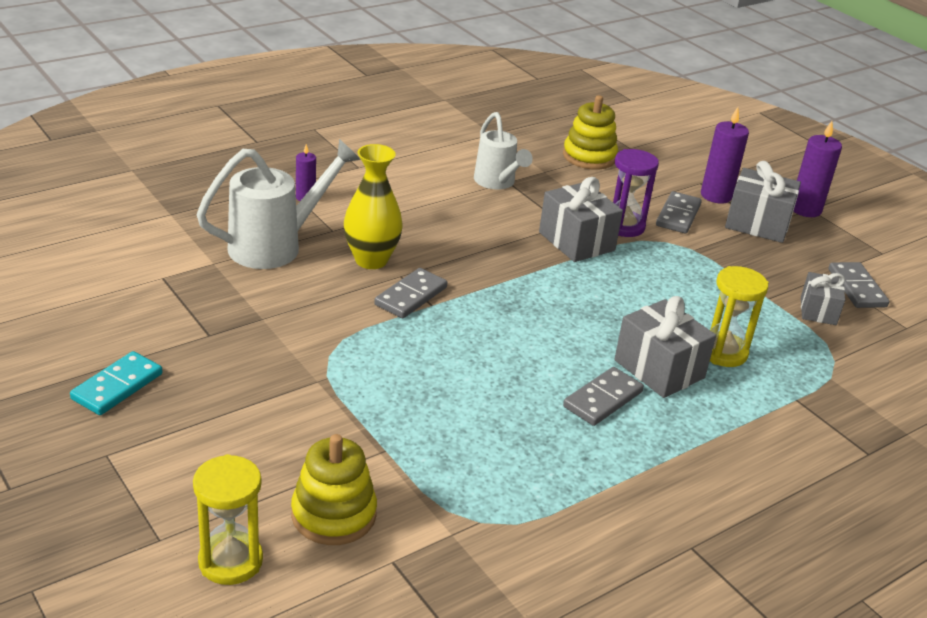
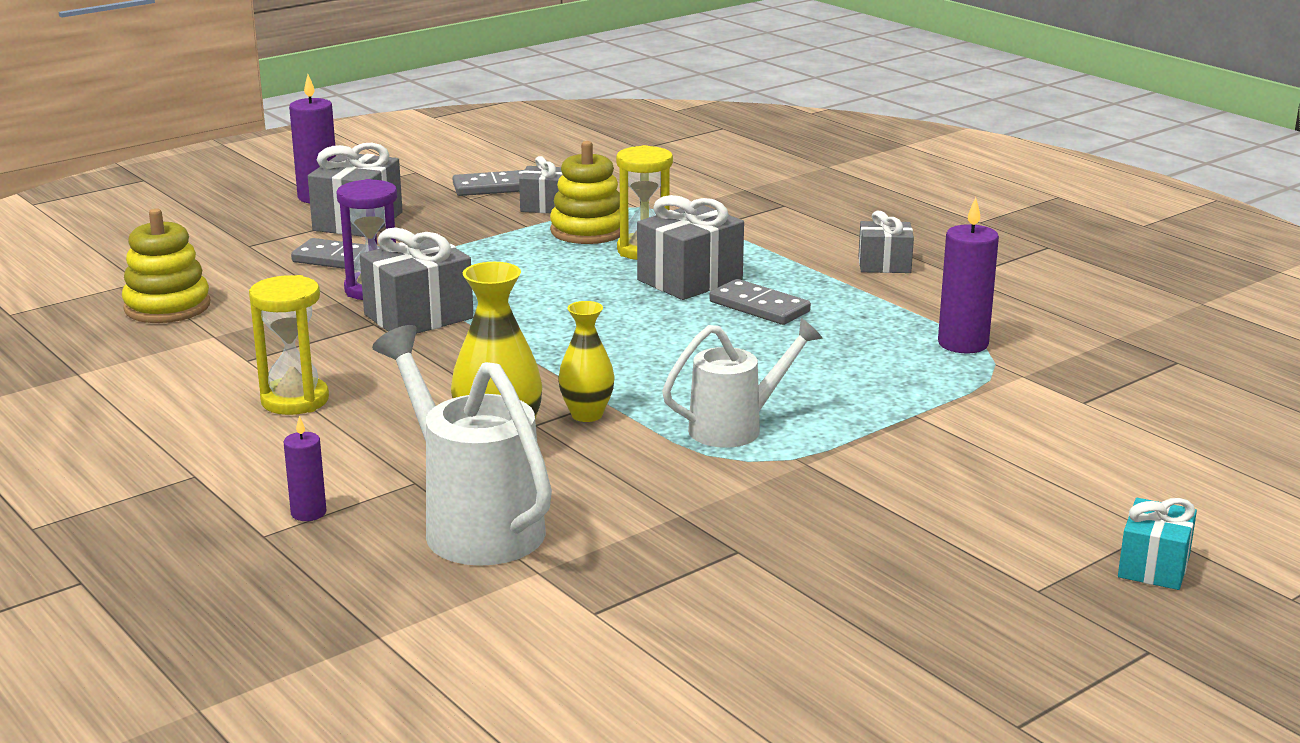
camera: 90 degrees left, 10 degrees down
(109, 523) = (1153, 566): none -> turquoise gift
(117, 386) = (895, 605): turquoise domino -> none
(230, 561) = (1152, 485): yellow hourglass -> yellow hourglass (295, 400)
(333, 514) = (1039, 435): yellow stacking toy -> yellow stacking toy (588, 231)
(410, 296) = (587, 415): grey domino -> yellow vase
(497, 182) = (251, 367): white watering can -> white watering can (736, 428)
(713, 495) = (884, 265): none -> grey gift
(716, 196) = (286, 238): purple candle -> purple candle (963, 344)

